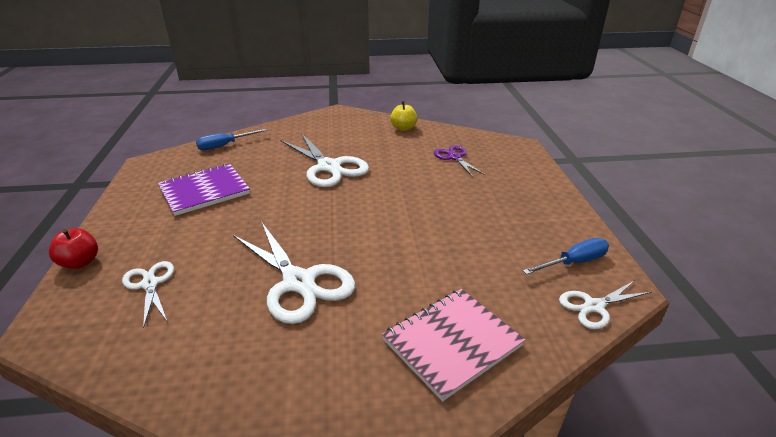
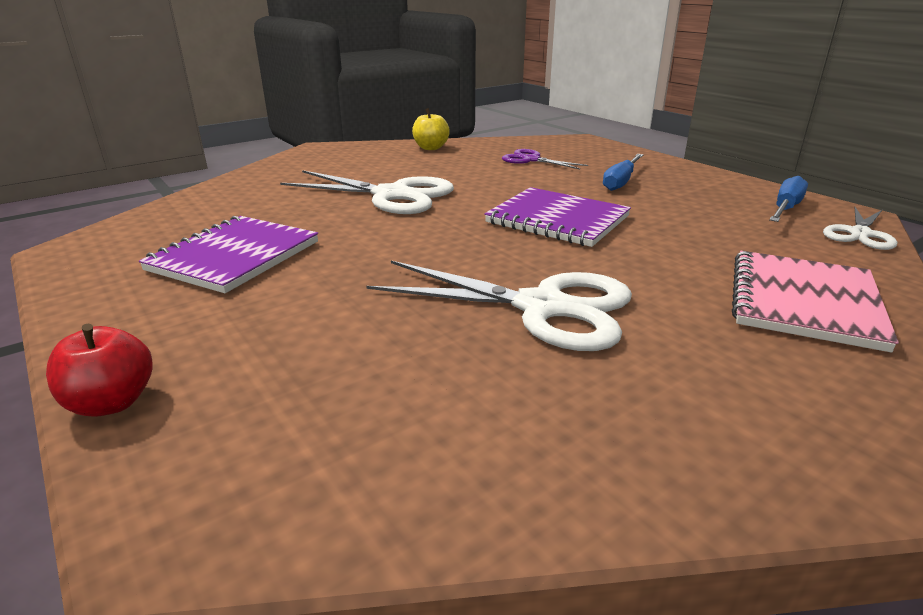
camera: 30 degrees left, 5 degrees down
(150, 284) = (308, 383): white scissors -> none
(225, 145) = (192, 205): blue screwdriver -> blue screwdriver (621, 182)
(396, 219) = (557, 220): none -> purple notebook

